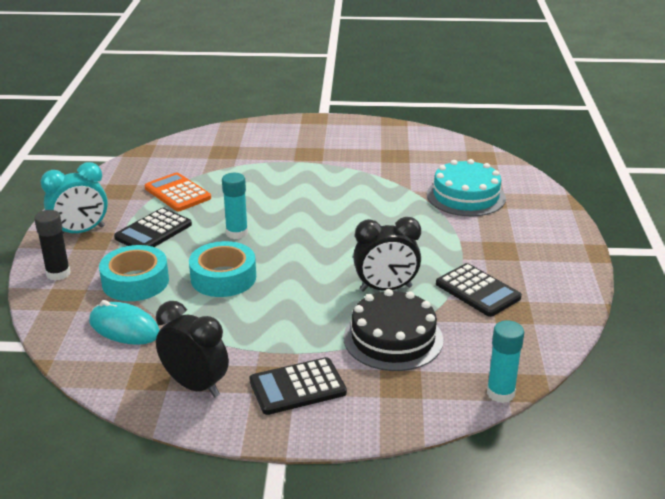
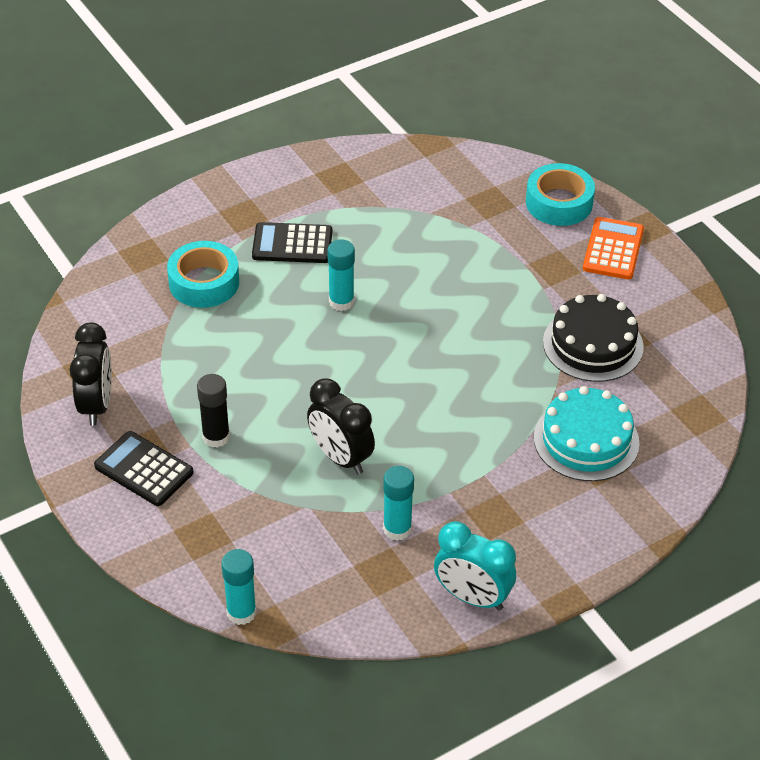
camera: 55 degrees right, 15 degrees up
(58, 274) = (174, 228): black glue stick -> black glue stick (216, 437)
(81, 232) = (248, 199): turquoise clock -> turquoise clock (472, 597)
(124, 328) = (135, 316): turquoise mouse -> none
(177, 193) = (374, 219): orange calculator -> orange calculator (613, 249)
(223, 278) = (259, 335): turquoise tape -> turquoise tape (559, 203)
(393, 338) = (263, 500): black cake -> black cake (593, 344)
(477, 291) = (397, 529): black calculator -> turquoise glue stick

